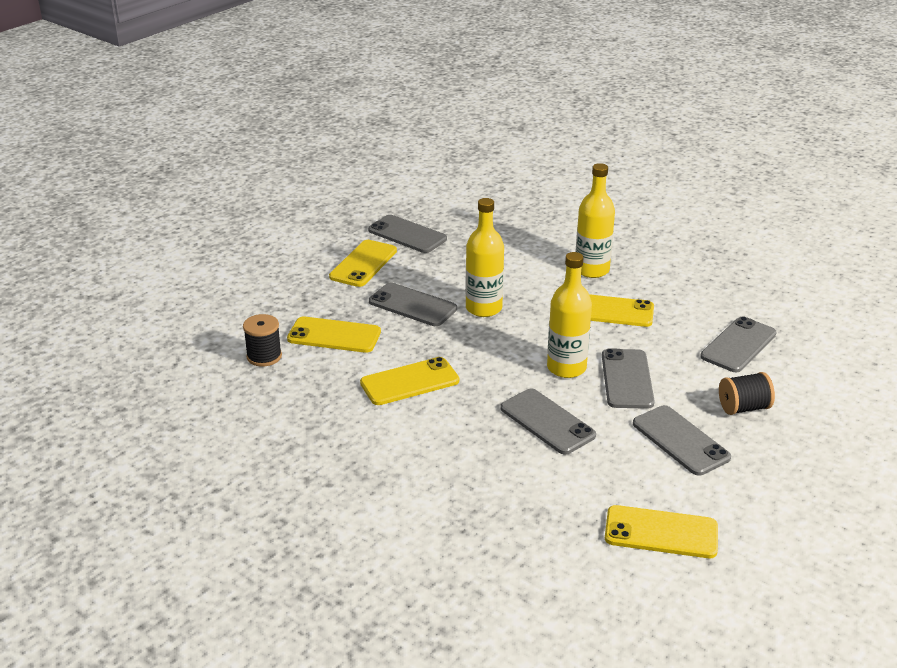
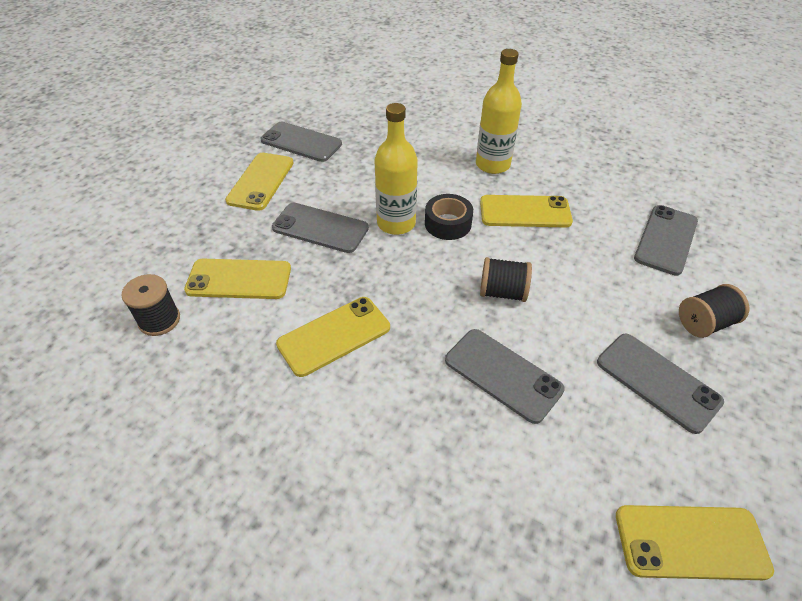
camera: 10 degrees left, 15 degrees up
(532, 313) = (448, 223): none -> black tape
(566, 368) = (502, 292): yellow bottle -> black spool
(627, 379) = (570, 299): grey phone -> none

